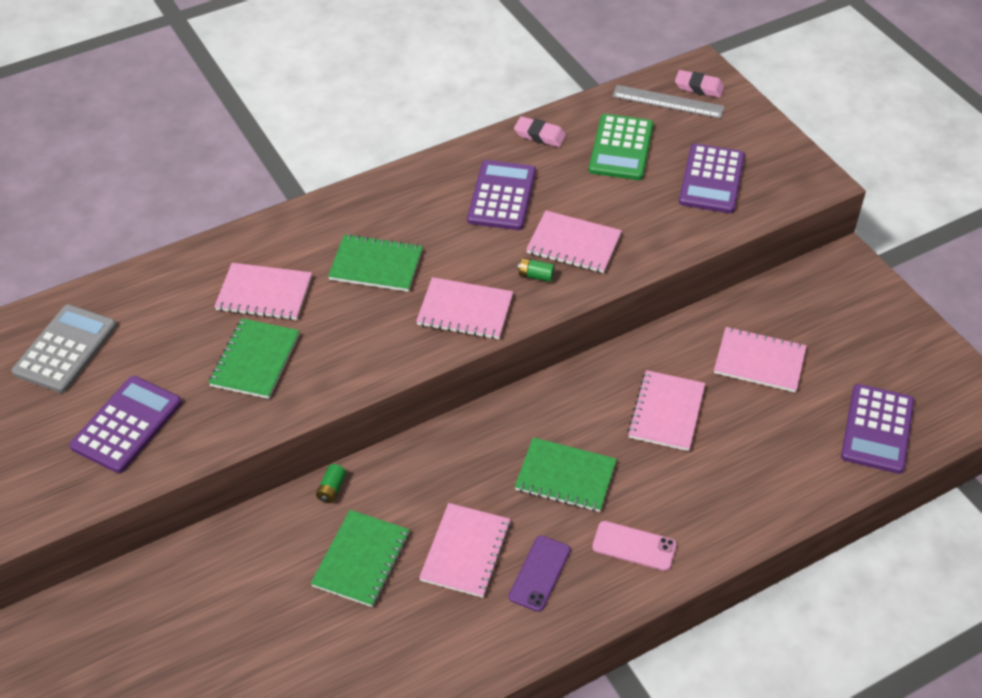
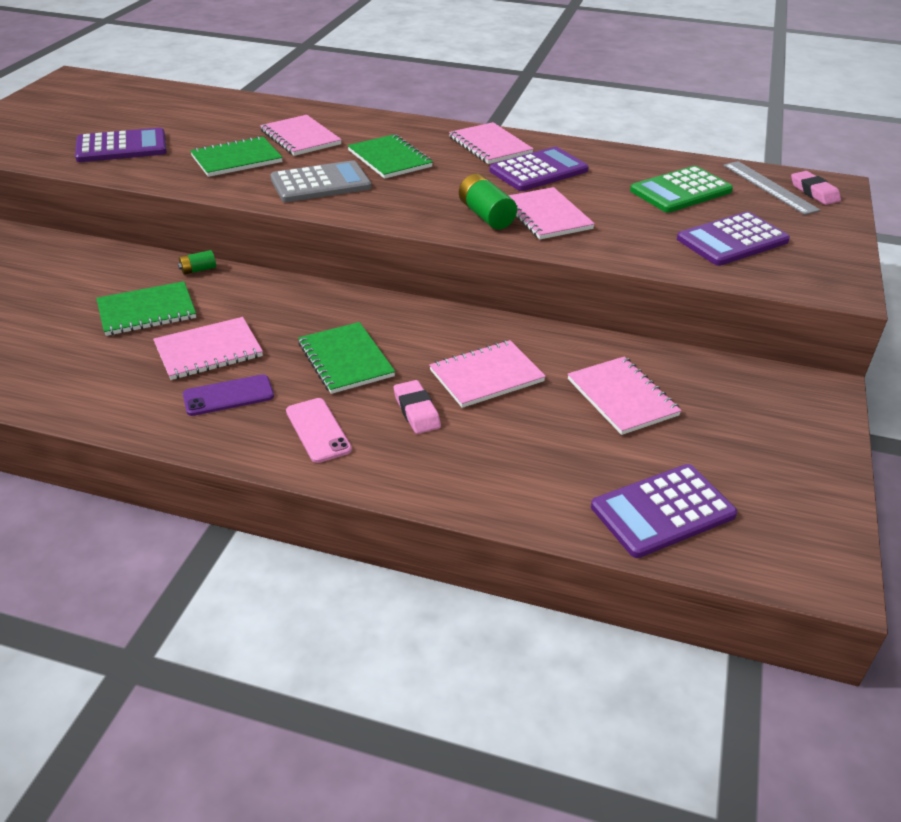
camera: 45 degrees right, 10 degrees down
(65, 349) = (160, 107): grey calculator -> grey calculator (320, 183)
(465, 310) = (402, 205): pink notebook -> pink notebook (490, 146)
(536, 275) = (486, 215): green battery -> green battery, size x1.80
(540, 135) = (625, 158): pink eraser -> pink eraser (416, 411)

